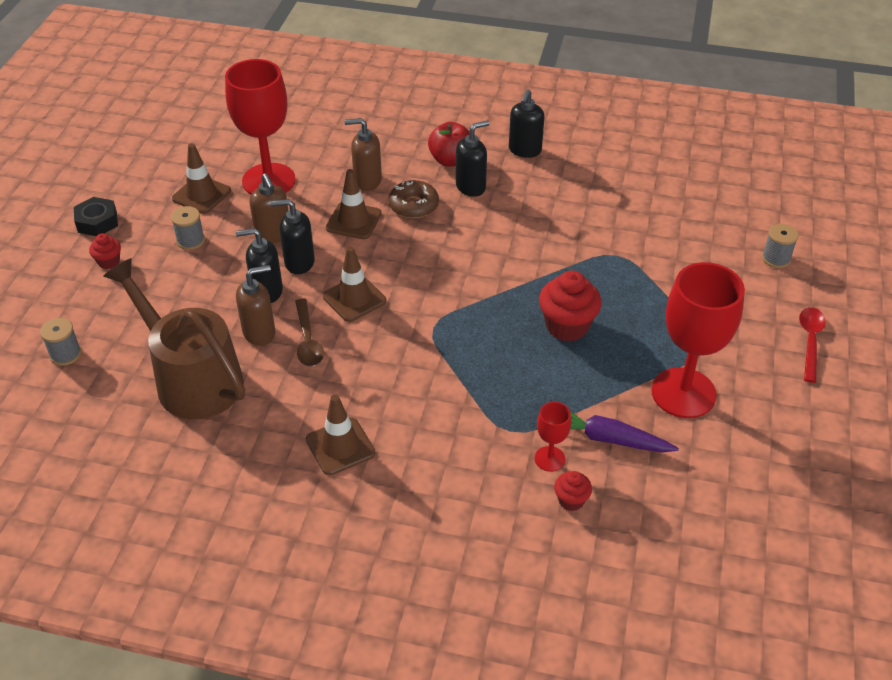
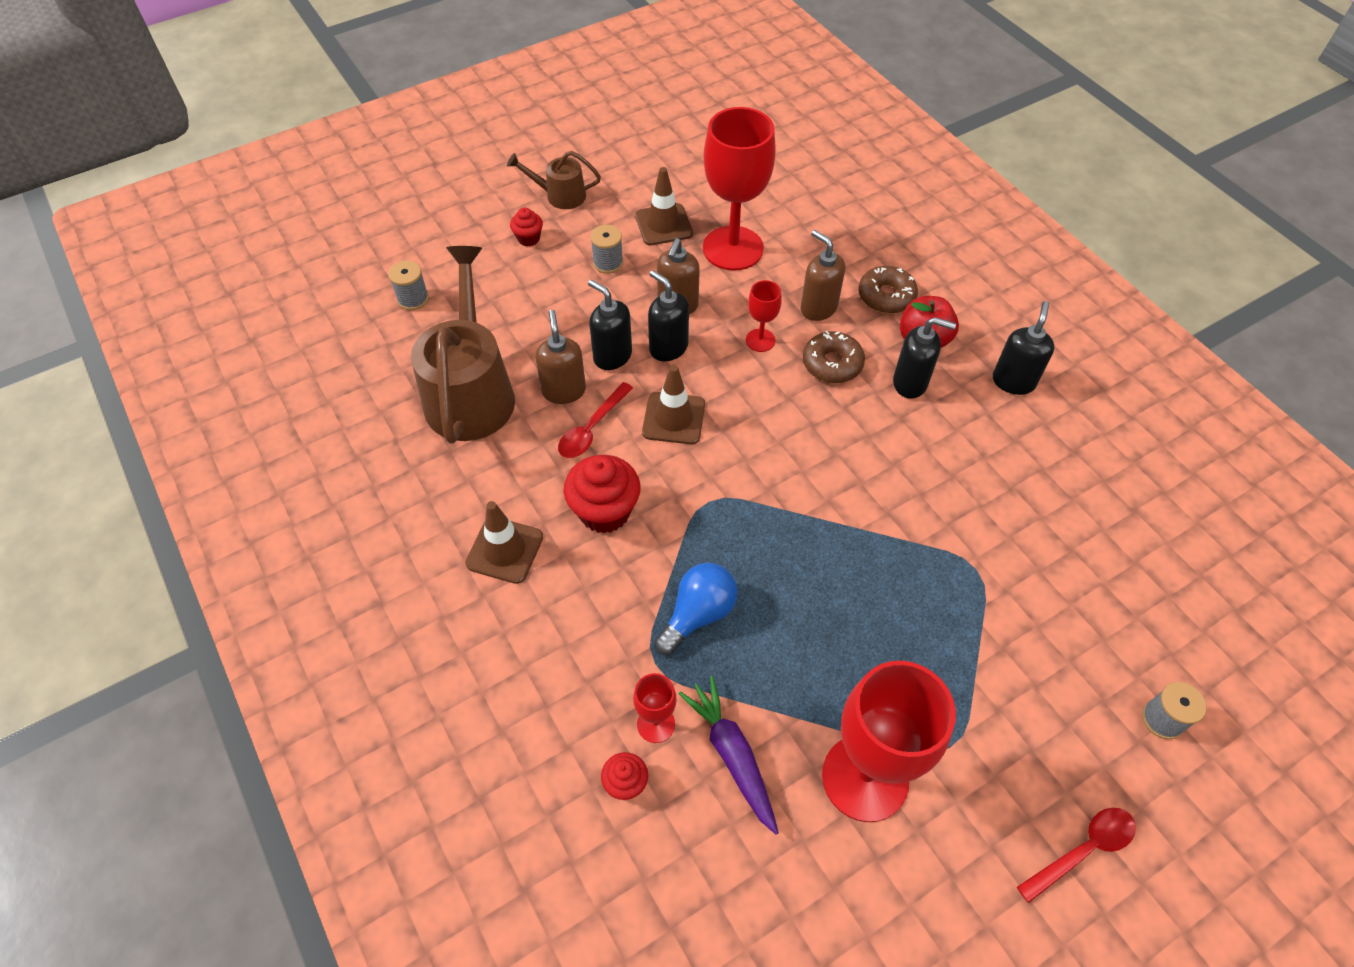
camera: 45 degrees right, 10 degrees up
(97, 222) = (559, 195): black nut -> brown watering can
(259, 333) = (564, 391): brown soap dispenser -> brown soap dispenser turned 120 degrees counterclockwise
(307, 340) = (591, 428): brown spoon -> red spoon
(353, 221) = (760, 340): brown traffic cone -> red goblet
(400, 150) = (886, 296): none -> brown donut
(502, 387) = (698, 614): none -> blue light bulb
(524, 150) = (1013, 381): black soap dispenser -> black soap dispenser turned 135 degrees clockwise
(567, 326) = (832, 604): red cupcake -> red cupcake (604, 511)

